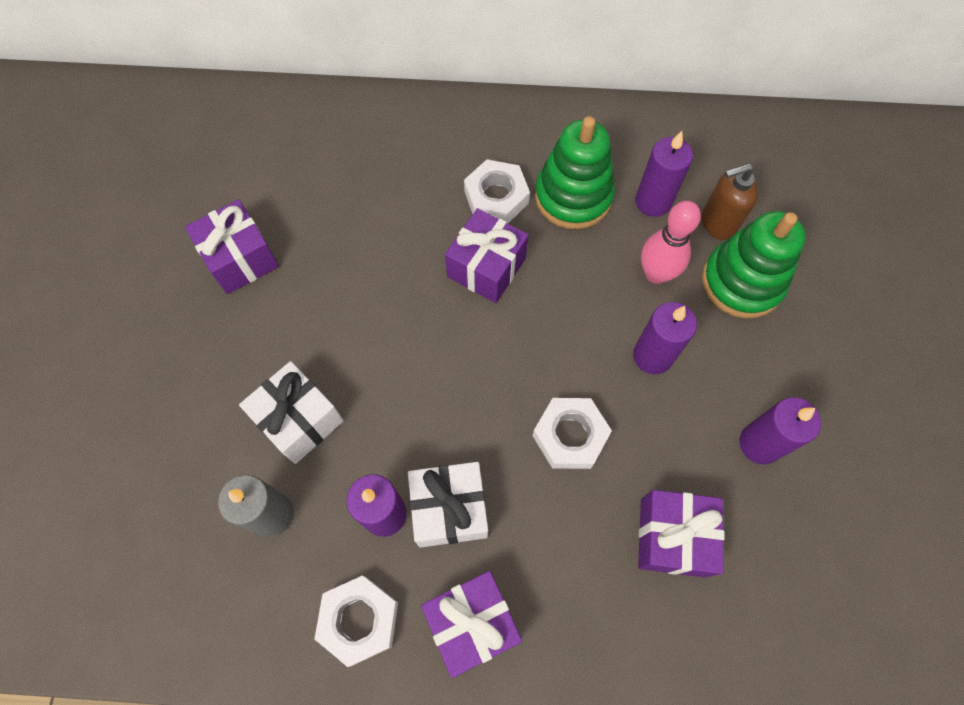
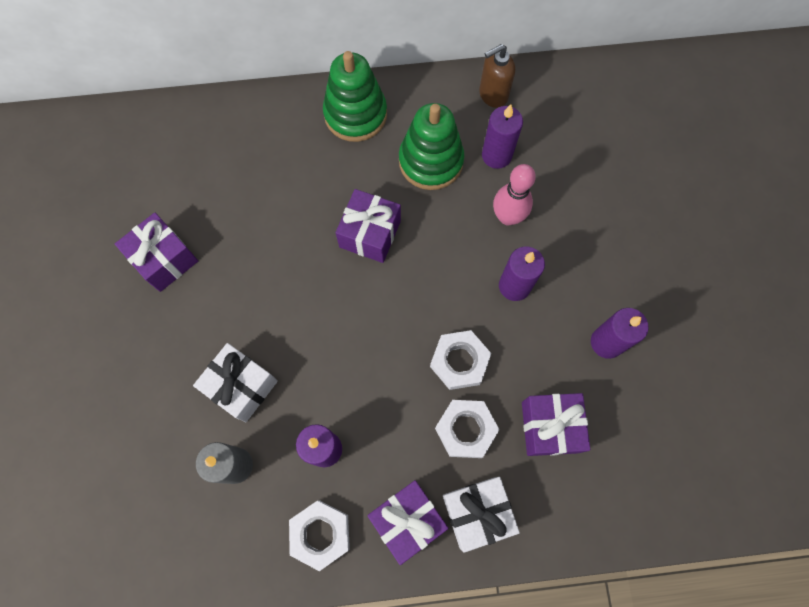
camera: 10 degrees left, 5 degrees up
(449, 509) = (375, 436): white gift -> white gift (477, 512)
(496, 197) = (368, 172): white nut -> white nut (465, 429)
(717, 223) = (551, 166): brown soap dispenser -> brown soap dispenser (492, 95)
(742, 282) = (576, 212): green stacking toy -> green stacking toy (355, 114)

